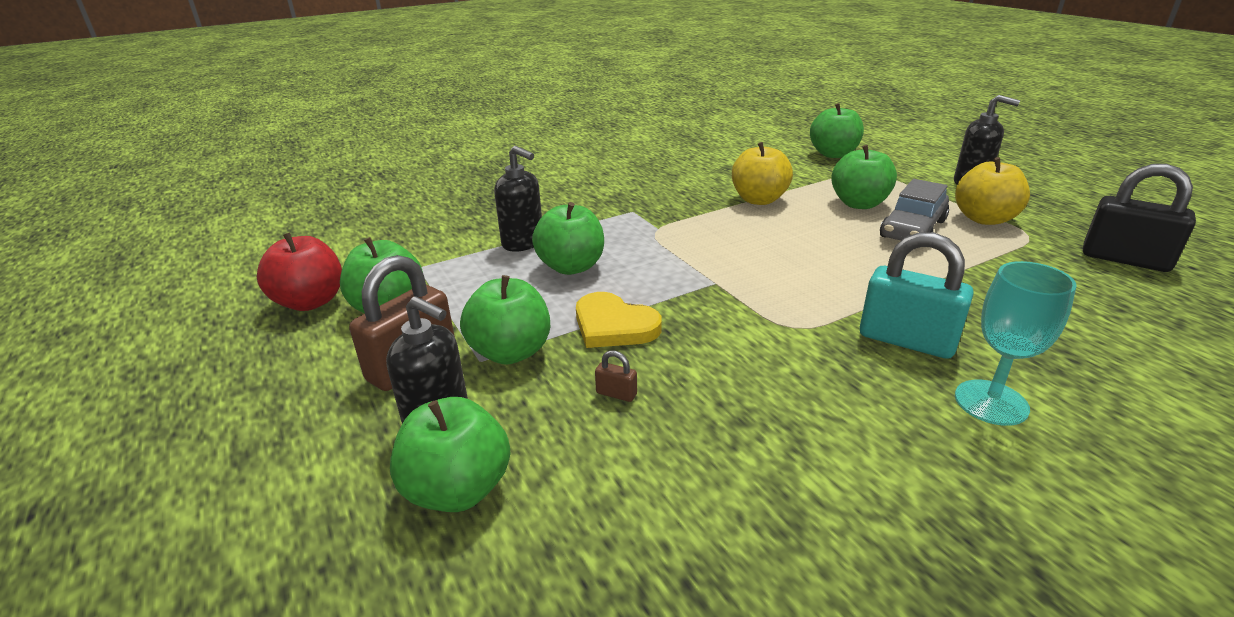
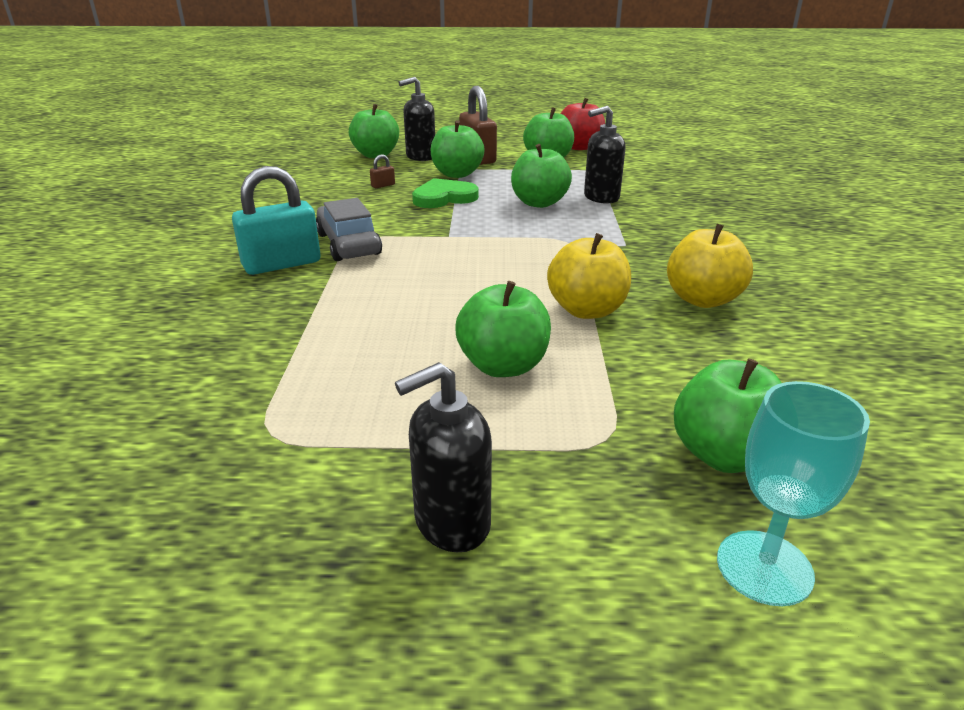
camera: 120 degrees right, 0 degrees up
(614, 325) = (444, 198): yellow heart -> green heart
(912, 229) = (400, 362): grey car -> grey car (349, 244)
(984, 219) = (347, 432): yellow apple -> yellow apple (702, 299)
(991, 402) = (201, 258): turquoise goblet -> turquoise goblet (764, 567)
(1124, 259) = (131, 459): black padlock -> none

